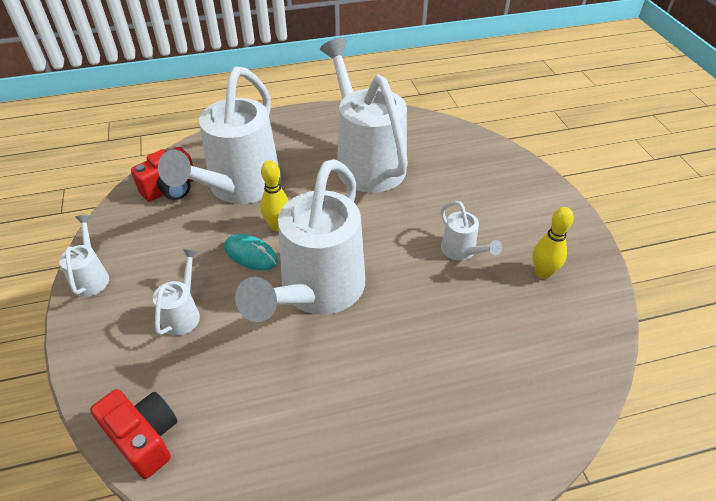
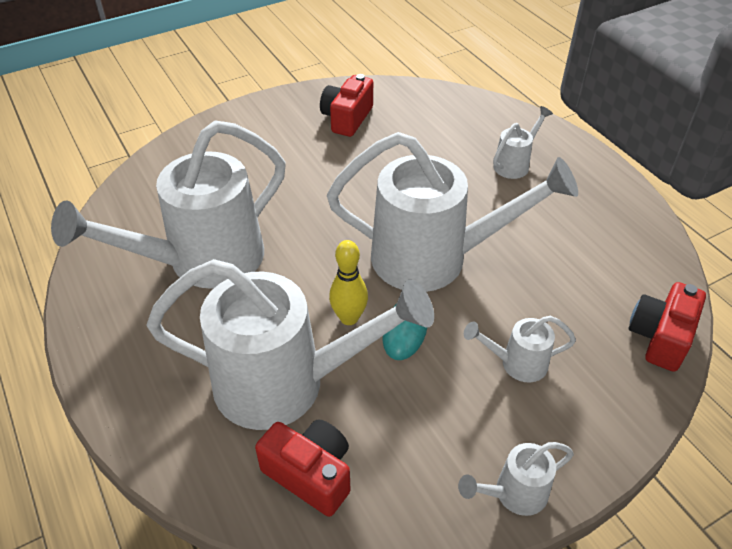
camera: 105 degrees left, 0 degrees up
(461, 251) = (337, 167): white watering can -> white watering can (514, 164)
(542, 273) = (347, 118): yellow bowling pin -> red camera

